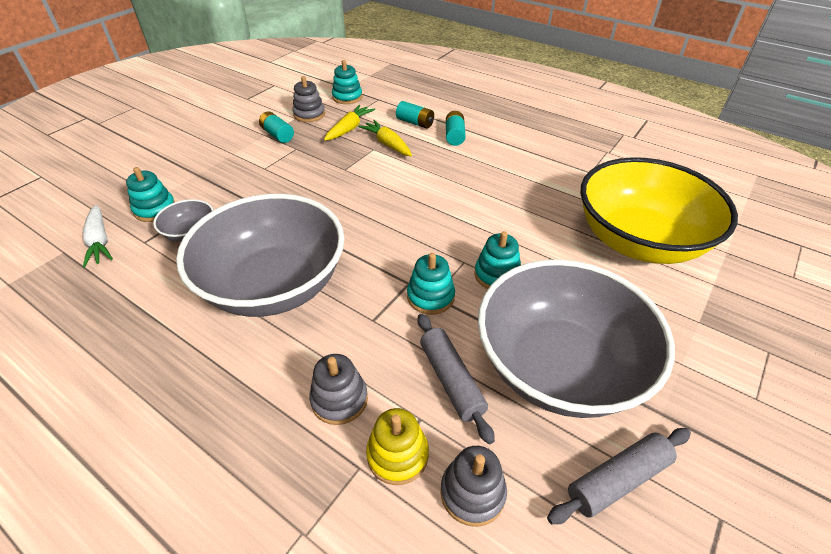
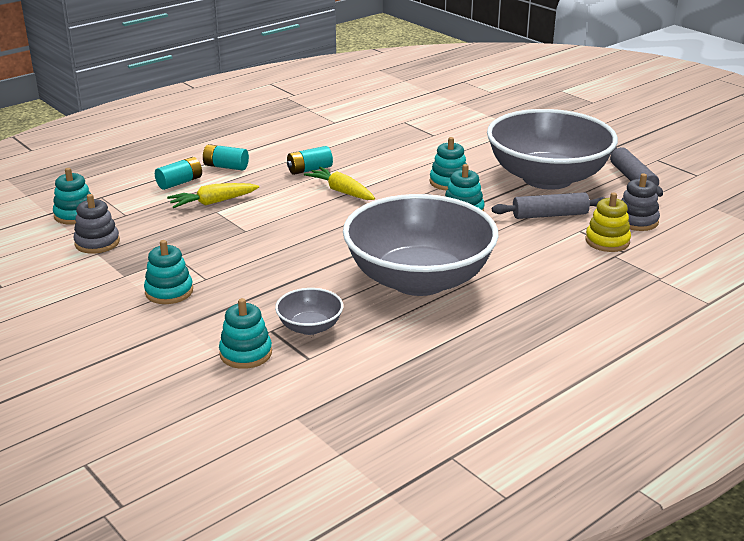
camera: 75 degrees left, 15 degrees down
(100, 242) = (291, 390): white carrot -> none
(243, 157) = (169, 291): none -> turquoise stacking toy
(277, 135) = (132, 267): turquoise battery -> turquoise battery (309, 170)
(339, 399) = (557, 258): grey stacking toy -> none
(349, 129) = (158, 220): yellow carrot -> yellow carrot (341, 191)
(638, 241) = (434, 126): yellow bowl -> none

